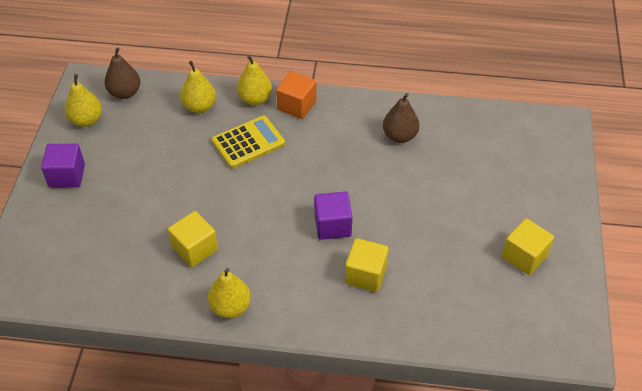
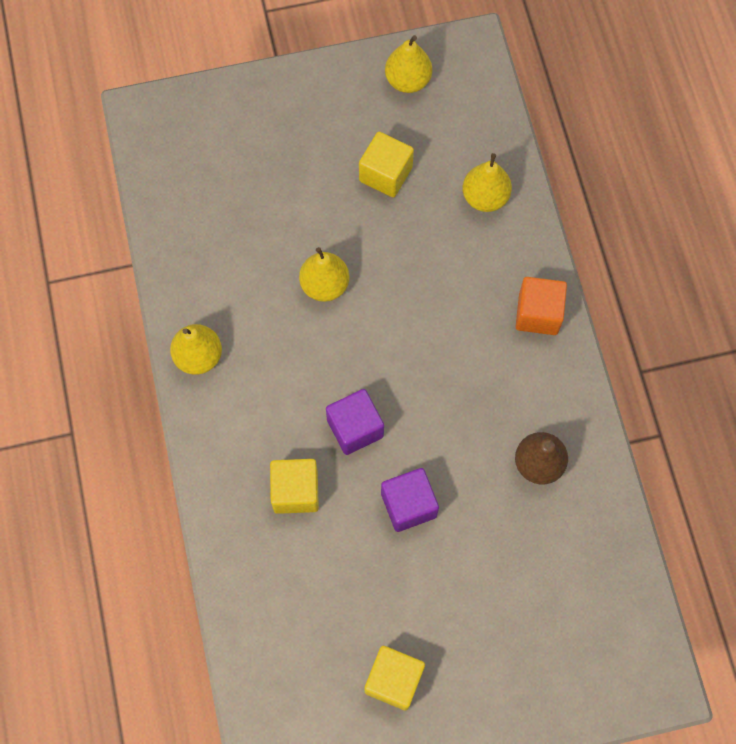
camera: 70 degrees right, 20 degrees up
(67, 176) = (315, 102): purple cube -> purple cube (408, 505)
(125, 93) = (471, 101): brown pear -> none
(195, 249) = (263, 286): yellow cube -> yellow cube (385, 174)
(248, 142) = (449, 279): yellow calculator -> none
(255, 99) = (527, 258): yellow pear -> yellow pear (325, 285)

